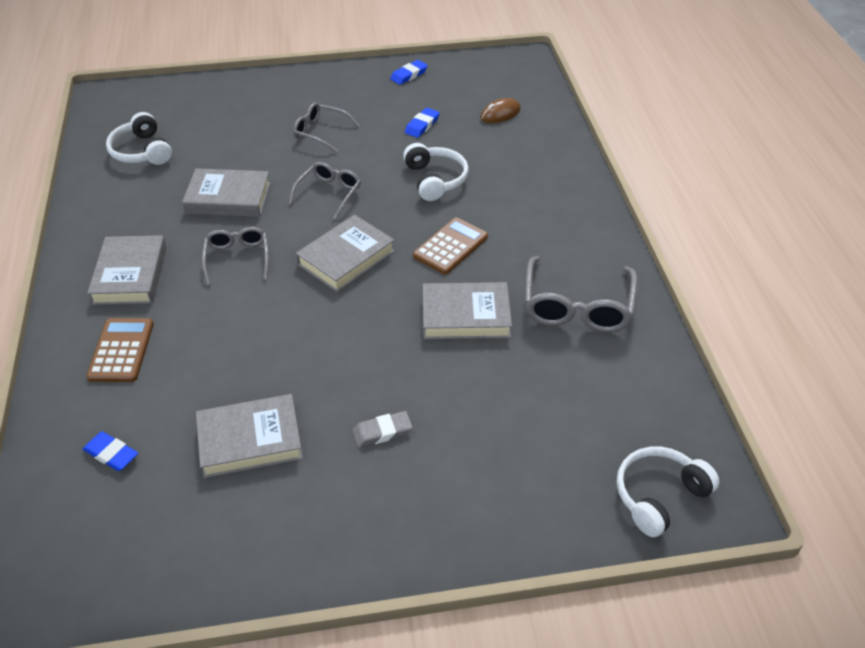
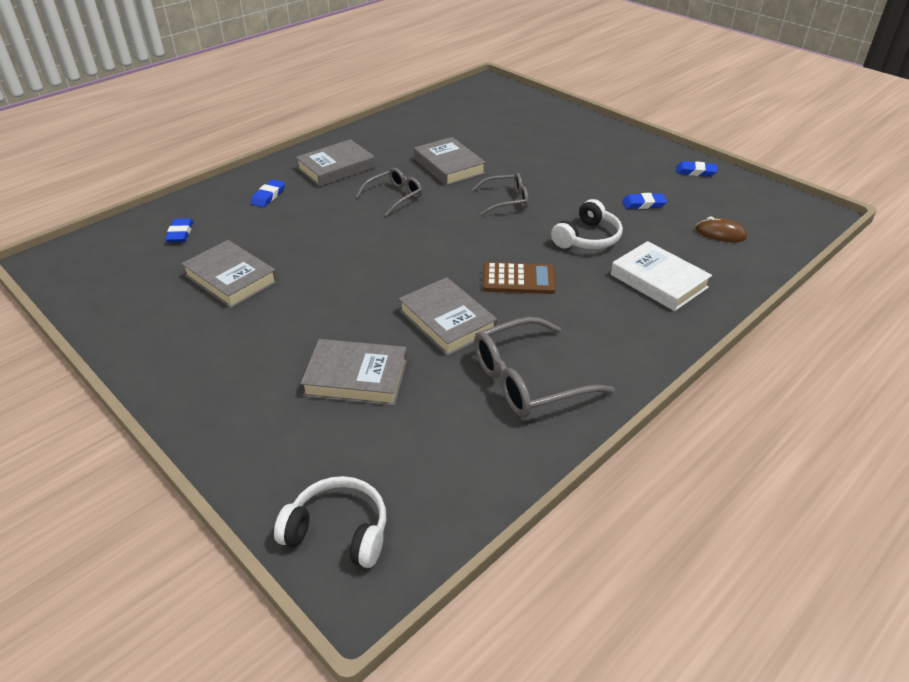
camera: 55 degrees right, 5 degrees down
(121, 350) = (268, 196): brown calculator -> blue eraser
(141, 151) = (453, 118): white headphones -> none
(321, 132) = (567, 167): grey glasses -> none
(346, 258) = (447, 238): grey book -> grey book (356, 377)
(382, 432) = (285, 333): grey eraser -> none
(526, 176) = (658, 281): none -> white book

